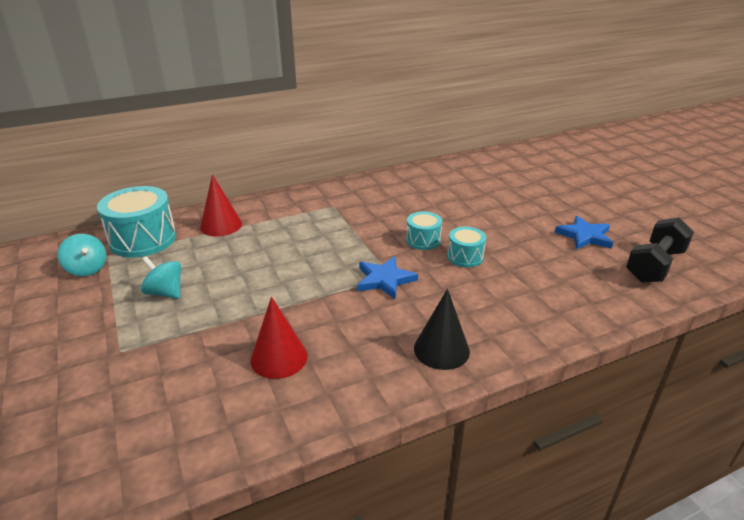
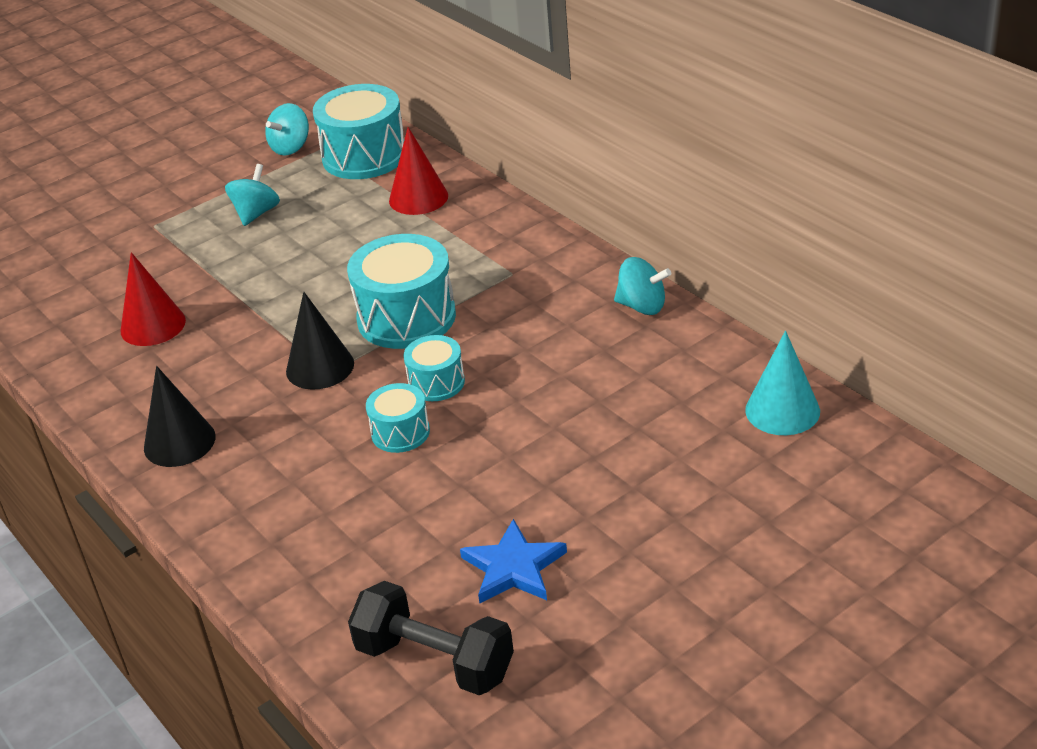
camera: 80 degrees right, 5 degrees up
(351, 243) = (406, 317): none -> turquoise drum
(384, 279) = (320, 367): blue star -> black cone
(389, 178) = (642, 306): none -> turquoise spinning top
(485, 162) = (782, 410): none -> turquoise cone

